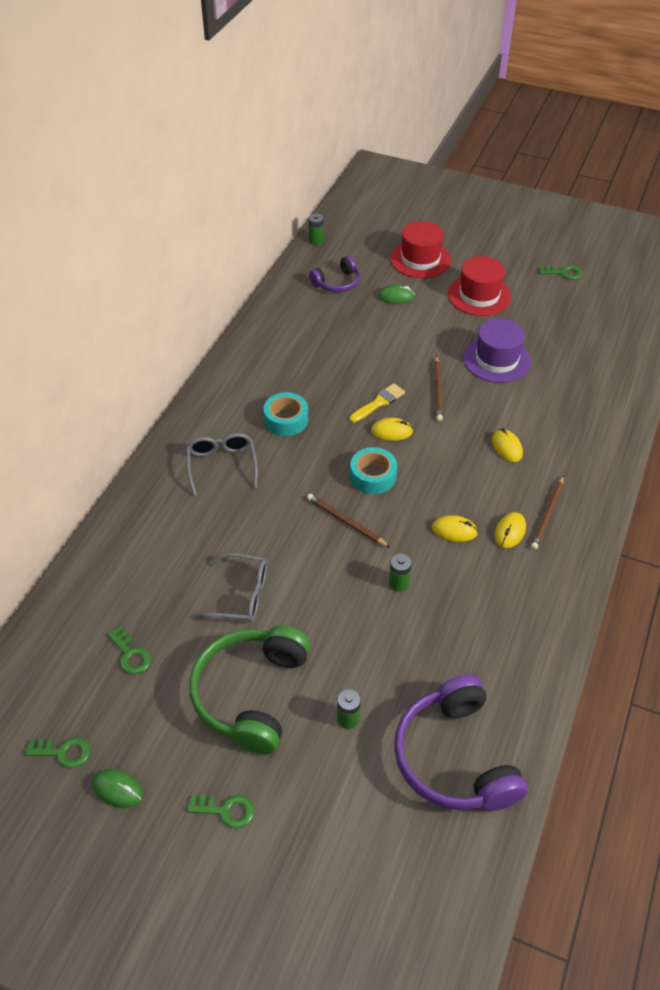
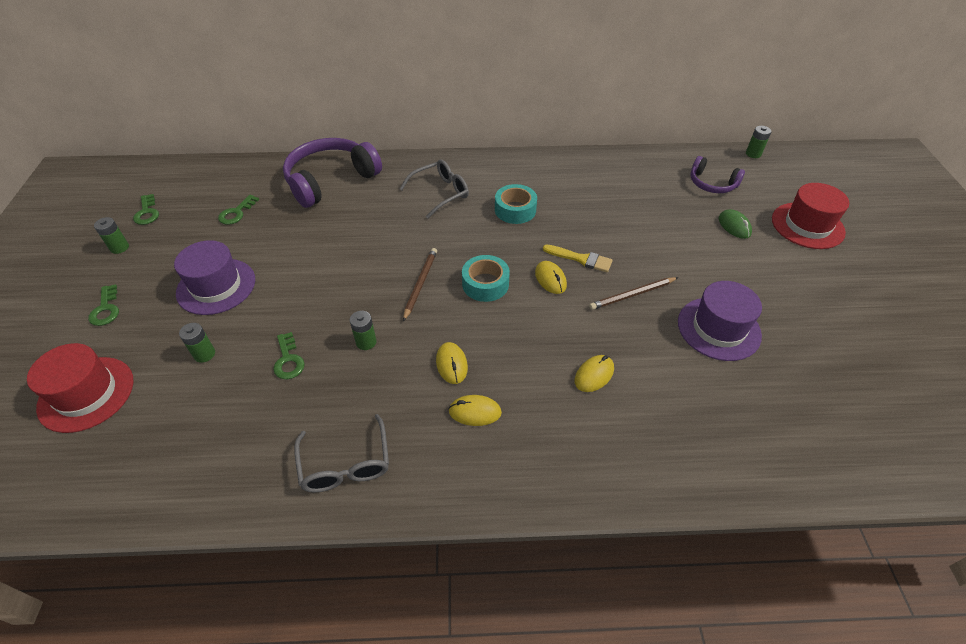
camera: 65 degrees right, 0 degrees up
(117, 789) = (119, 247): green mouse -> green battery
(241, 595) = (311, 248): grey glasses -> grey glasses (346, 464)
(250, 694) = (216, 286): green headphones -> purple hat
(454, 758) = (175, 446): purple headphones -> purple headphones (330, 180)
(479, 295) = (803, 285): red hat -> red hat (86, 394)
(548, 514) = (519, 441): brown pencil -> none
(563, 273) = (928, 349): green key -> green key (288, 360)

